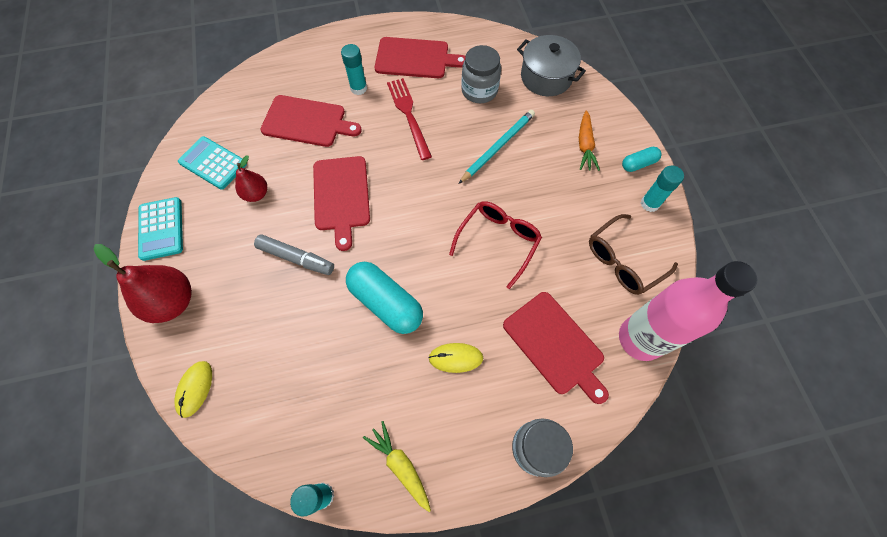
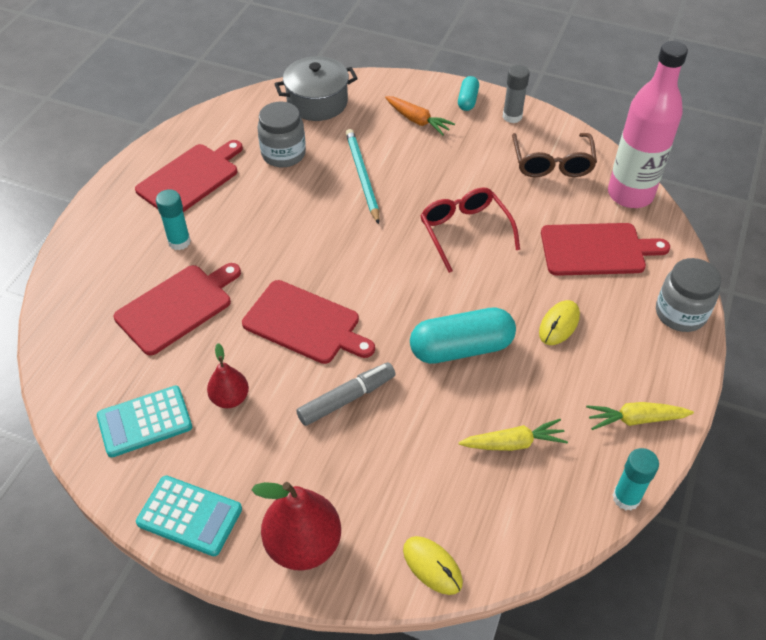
camera: 55 degrees left, 15 degrees down
(323, 386) = (513, 443): none -> yellow carrot
(408, 114) = (256, 220): red fork -> none
(649, 203) = (512, 116): turquoise glue stick -> grey glue stick

